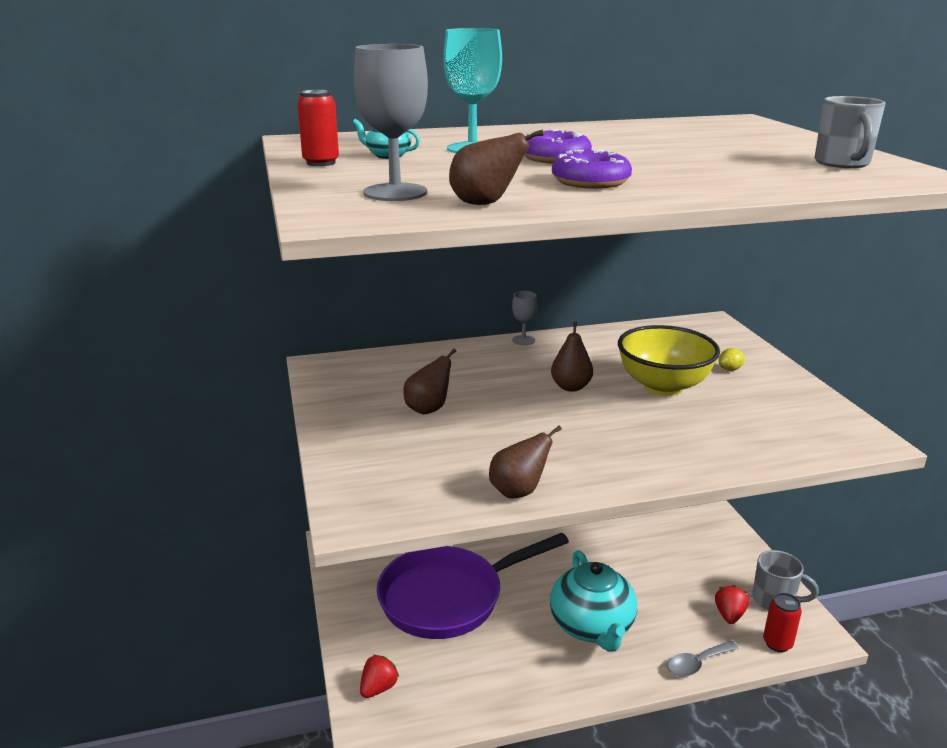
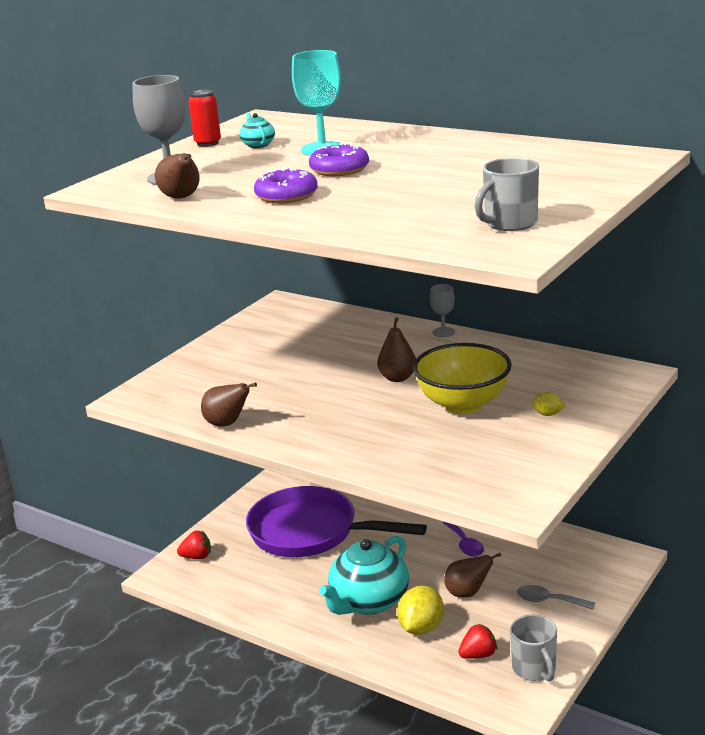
camera: 50 degrees right, 0 degrees up
(428, 409) = (282, 355): brown pear -> brown pear (467, 593)
(580, 536) = (465, 544): none -> purple spoon
(662, 621) = (421, 628): none -> yellow lemon
(697, 664) = (397, 664): grey spoon -> grey spoon (549, 601)
(777, 643) = (479, 692): red can -> none

